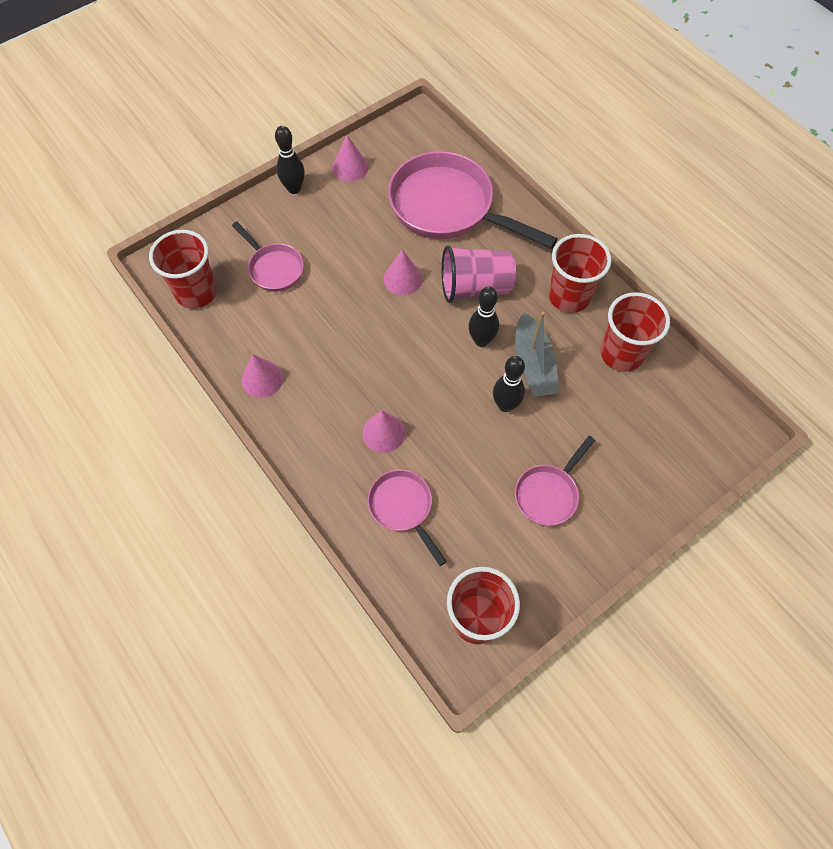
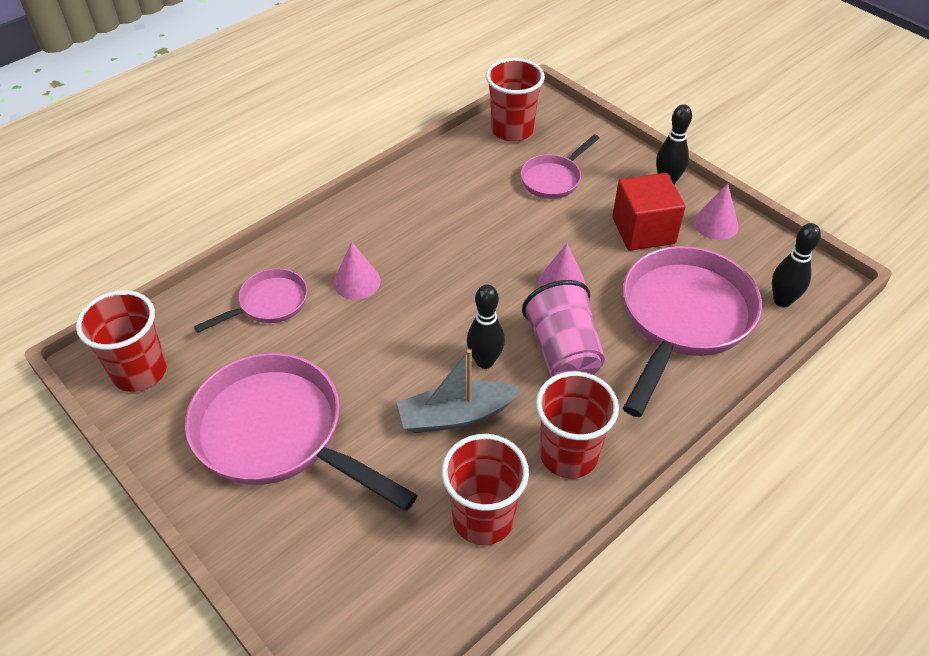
camera: 85 degrees right, 15 degrees down
(262, 379) = (416, 186): pink cone -> none
(350, 215) = (643, 230): none -> red cube
(505, 405) = (395, 388): black bowling pin -> black bowling pin (782, 301)
(548, 493) = (278, 434): pink pan -> pink pan, size x1.96

